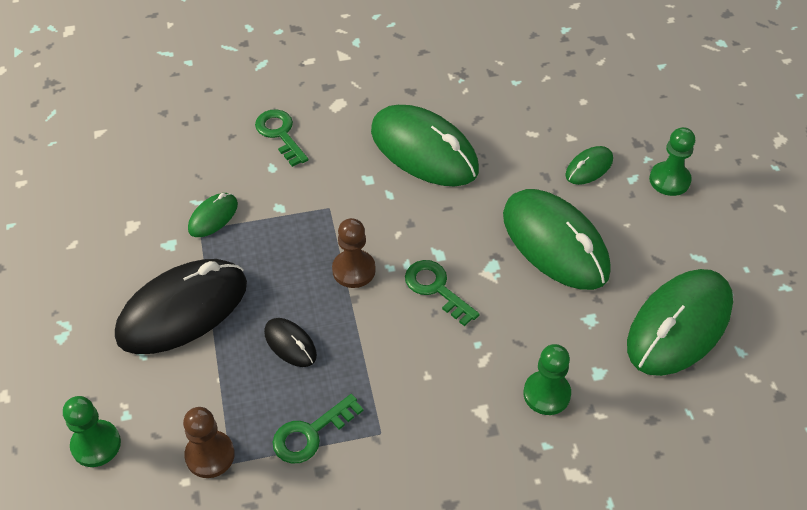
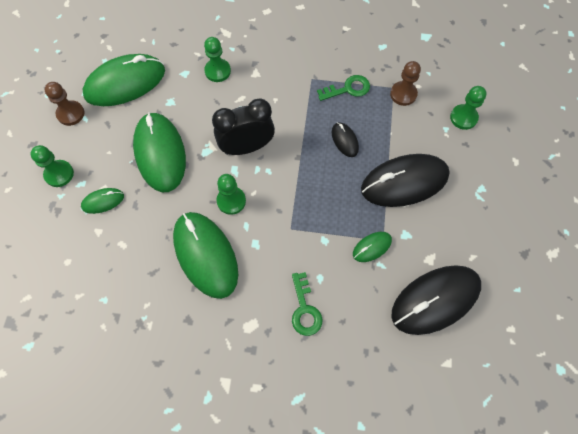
camera: 160 degrees left, 15 degrees up
(119, 185) = (435, 300): none -> black mouse
(354, 270) = (291, 176): brown pawn -> brown pawn (70, 114)
(423, 215) = (231, 201): none -> green pawn
(436, 289) = (246, 147): green key -> black clock

